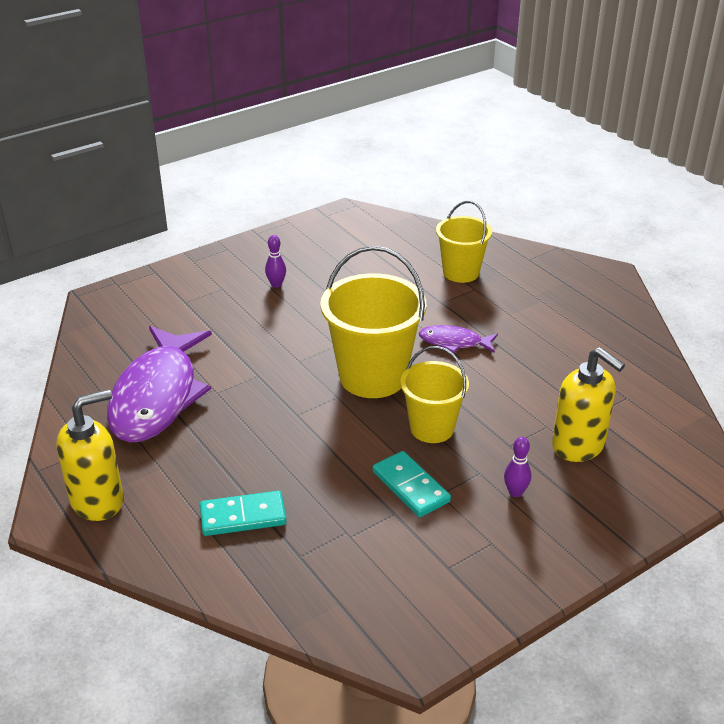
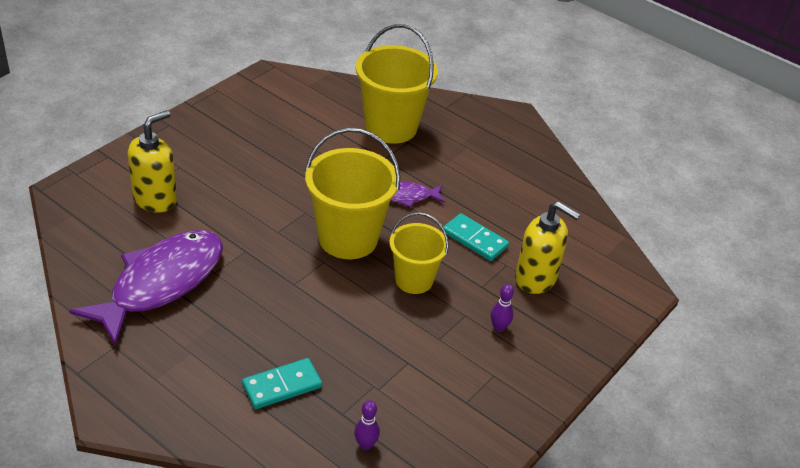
camera: 20 degrees left, 5 degrees up
(98, 501) = (146, 392): yellow soap dispenser -> yellow soap dispenser (155, 199)
(157, 396) = (161, 283): purple fish -> purple fish turned 135 degrees counterclockwise
(276, 284) = (230, 157): purple bowling pin -> purple bowling pin (365, 445)
(410, 487) = (413, 336): turquoise domino -> turquoise domino (474, 239)
(461, 272) = (391, 127): yellow bucket -> yellow bucket, size x1.61

